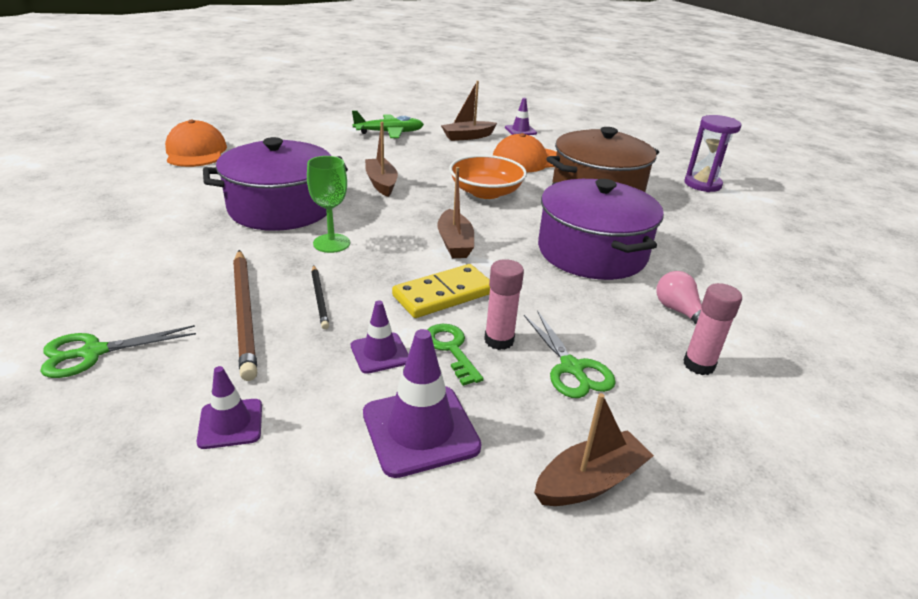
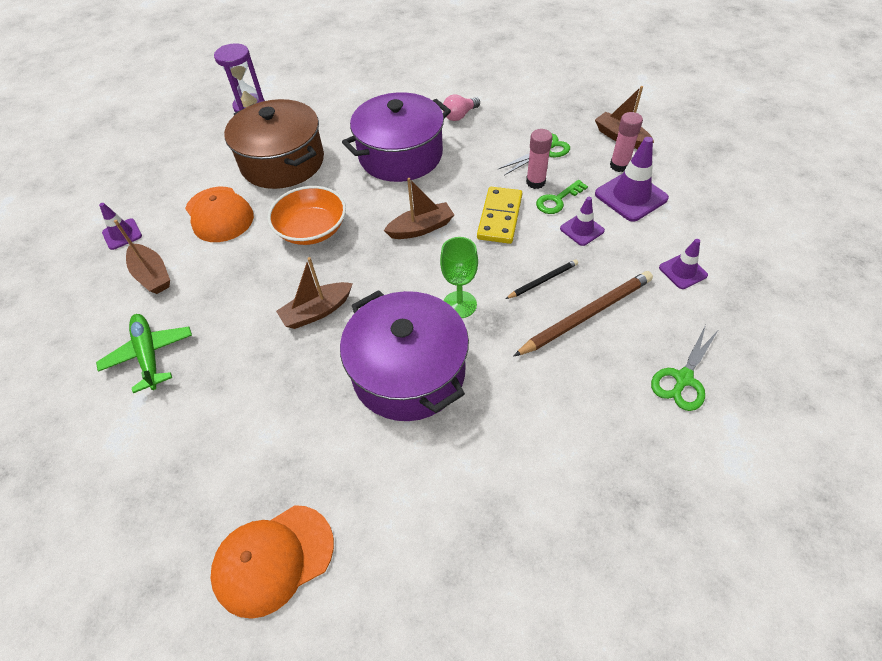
camera: 100 degrees left, 20 degrees up
(92, 353) = (683, 379): green scissors -> green scissors turned 75 degrees clockwise
(443, 294) = (499, 217): yellow domino -> yellow domino turned 60 degrees clockwise
(698, 365) = (510, 108): pink glue stick -> pink glue stick (619, 165)

